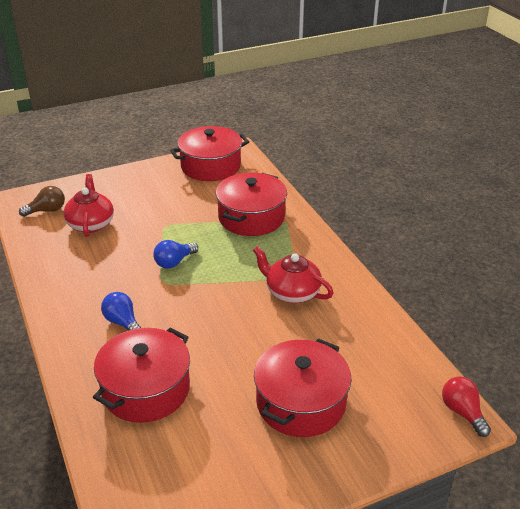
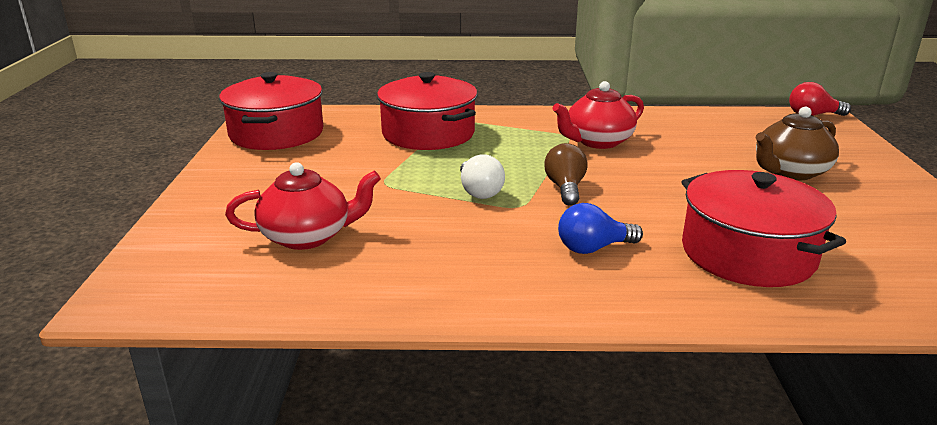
camera: 65 degrees left, 10 degrees down
(47, 210) = (210, 271): brown light bulb -> brown light bulb (565, 188)
(91, 224) = (308, 236): red teapot -> red teapot turned 150 degrees clockwise
(174, 262) = (479, 191): blue light bulb -> white light bulb
(301, 402) = (789, 172): red pot -> brown teapot

